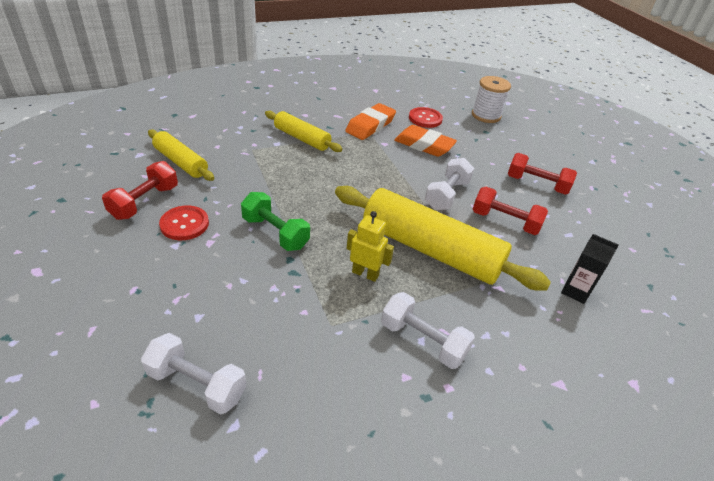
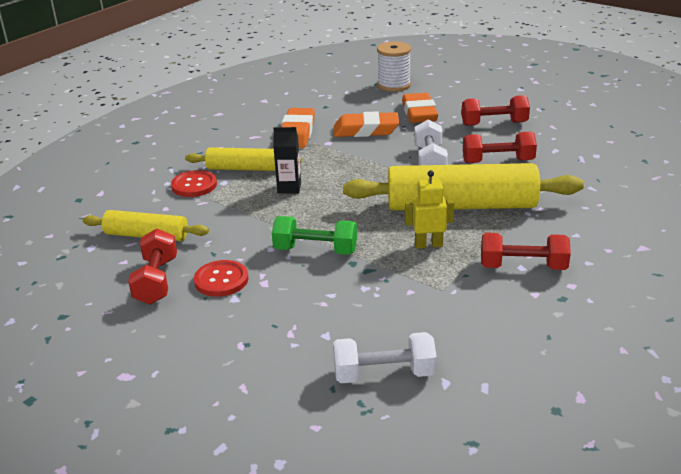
camera: 25 degrees left, 10 degrees down
(423, 341) = (523, 267): white dumbbell -> red dumbbell
(425, 118) = (341, 108): red button -> red button (194, 185)
(482, 148) = (419, 113): none -> orange eraser
(575, 291) = (597, 186): black carton -> black carton (289, 188)

